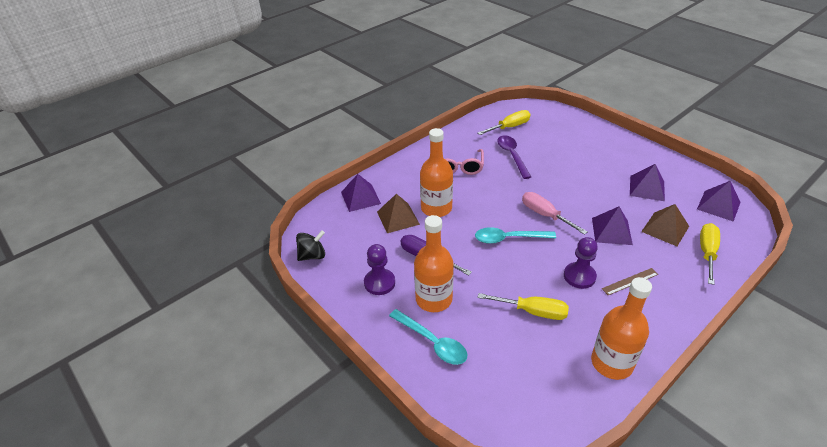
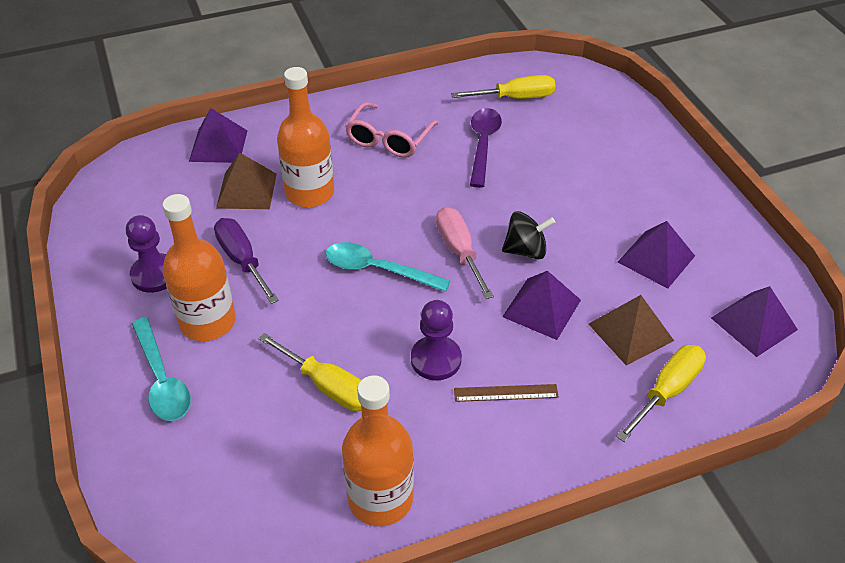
camera: 20 degrees right, 5 degrees up
(312, 255) = (98, 209): black spinning top -> black spinning top (526, 250)

